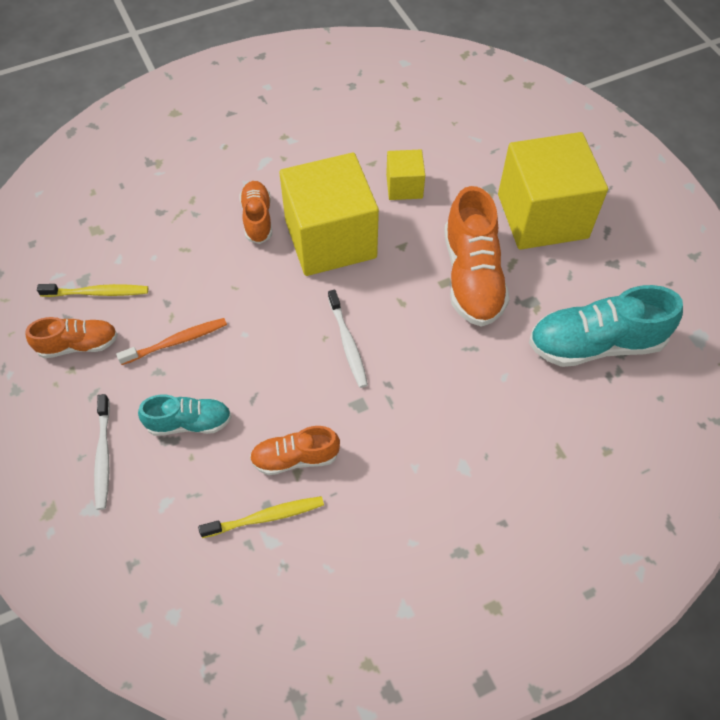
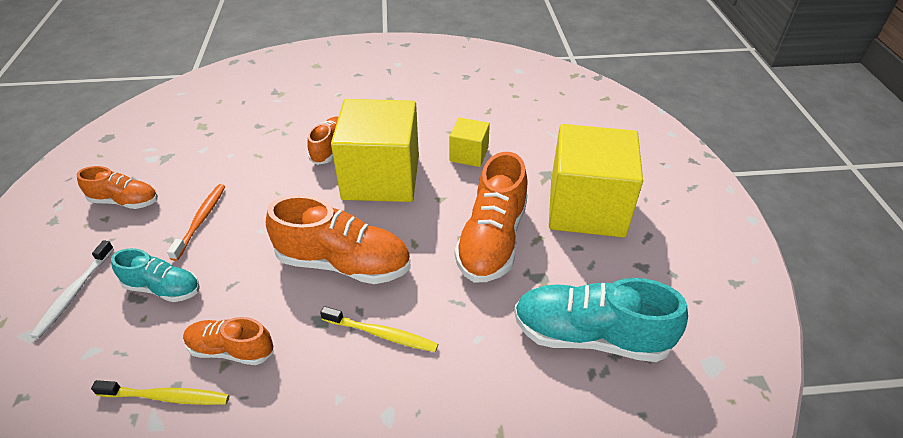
camera: 20 degrees right, 15 degrees down
(97, 293) = (168, 168): yellow toothbrush -> yellow toothbrush (381, 334)
(176, 342) = (201, 220): orange toothbrush -> orange toothbrush turned 75 degrees counterclockwise
(347, 343) = (344, 263): white toothbrush -> orange shoe

